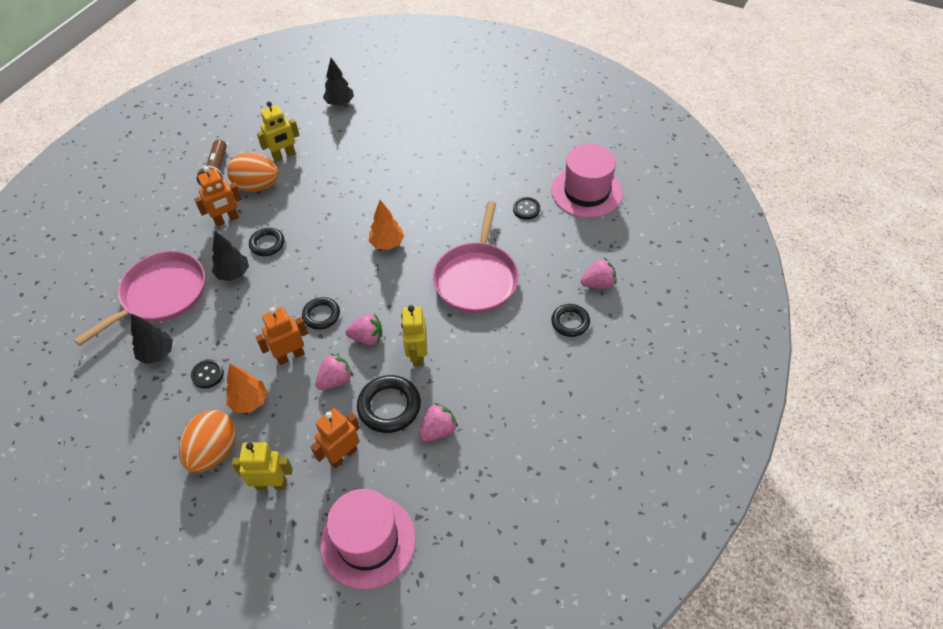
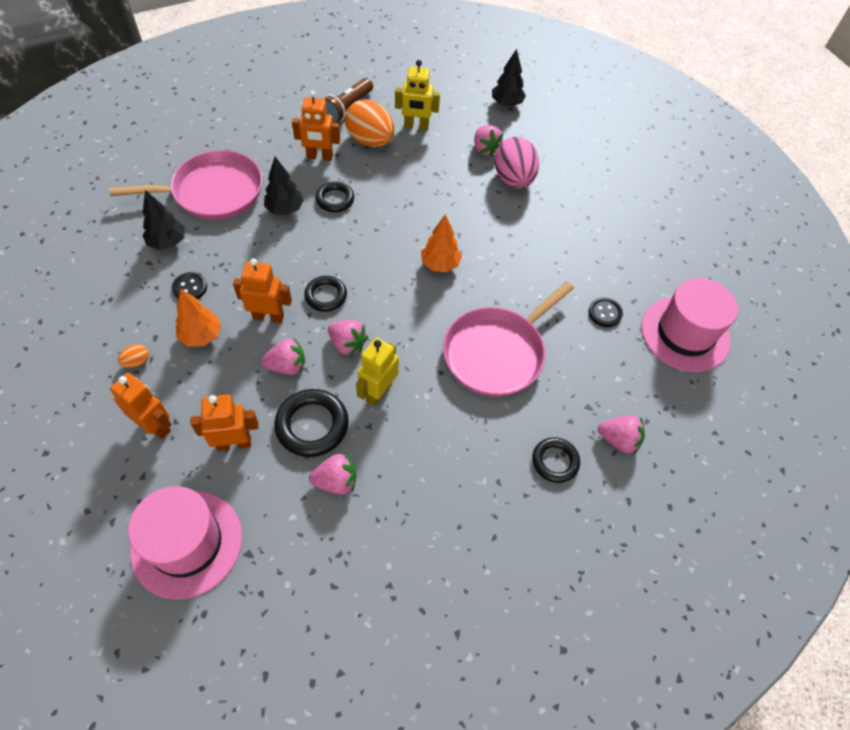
camera: 30 degrees right, 5 degrees up
(214, 452) = (137, 362): orange egg -> orange egg, size x0.43
(271, 484) = (155, 426): yellow robot -> orange robot
(351, 144) = (485, 149): none -> pink strawberry
(390, 155) = (513, 179): none -> pink egg

